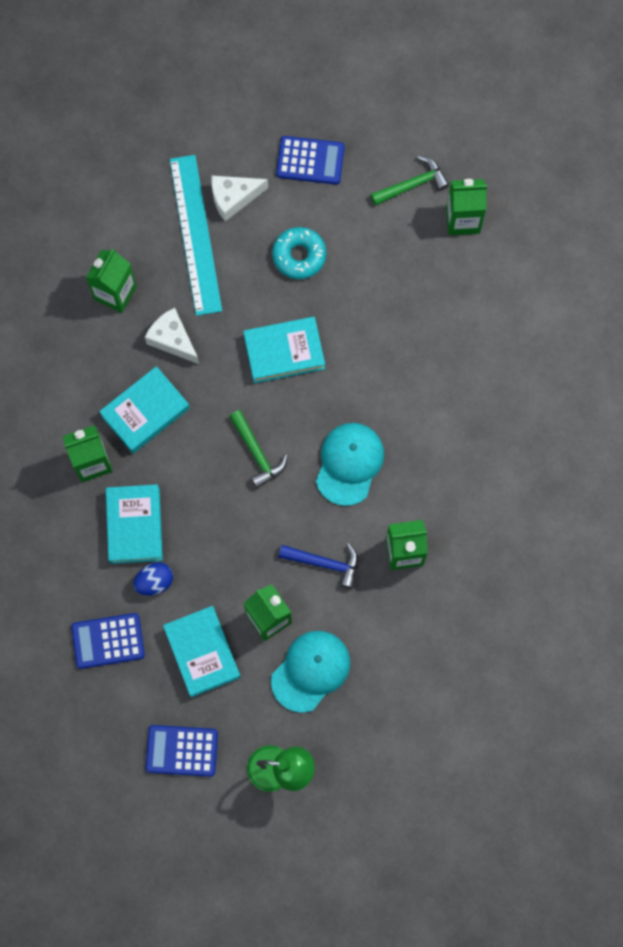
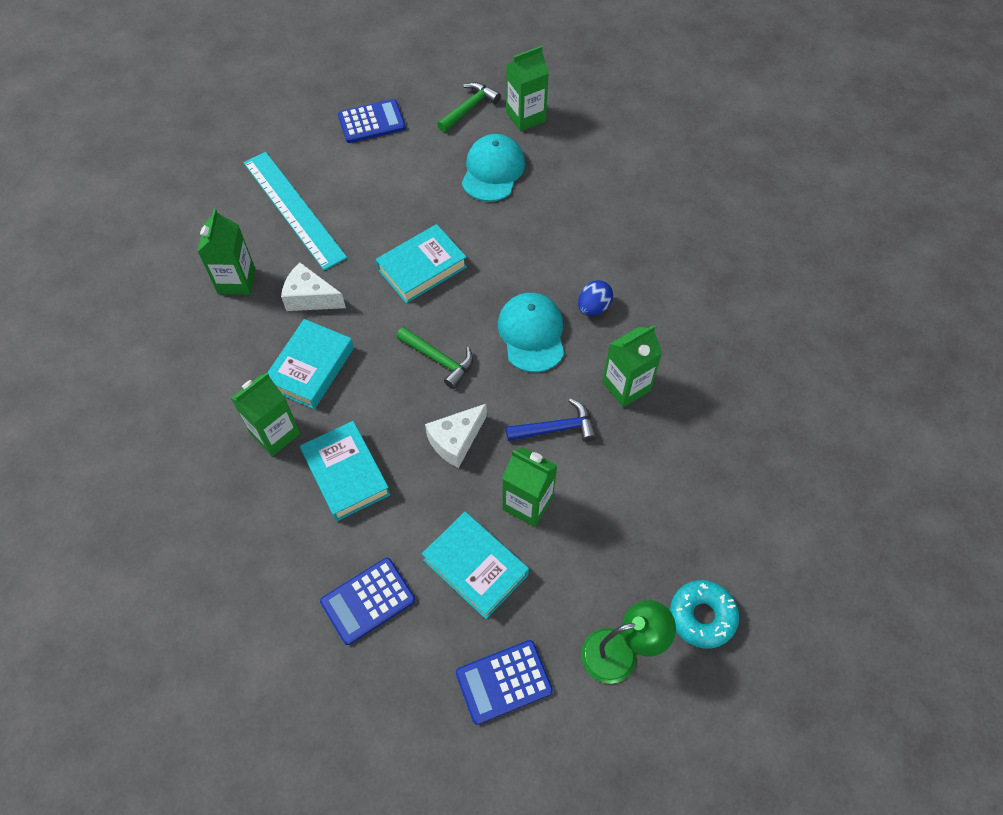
camera: 25 degrees left, 15 degrees down
(154, 582) = (391, 519): blue egg -> blue egg (593, 307)
(233, 198) = (316, 171): white cheese -> white cheese (456, 441)
(299, 256) = (397, 191): turquoise donut -> turquoise donut (702, 616)
(310, 671) = (597, 535): turquoise cap -> turquoise cap (493, 171)

